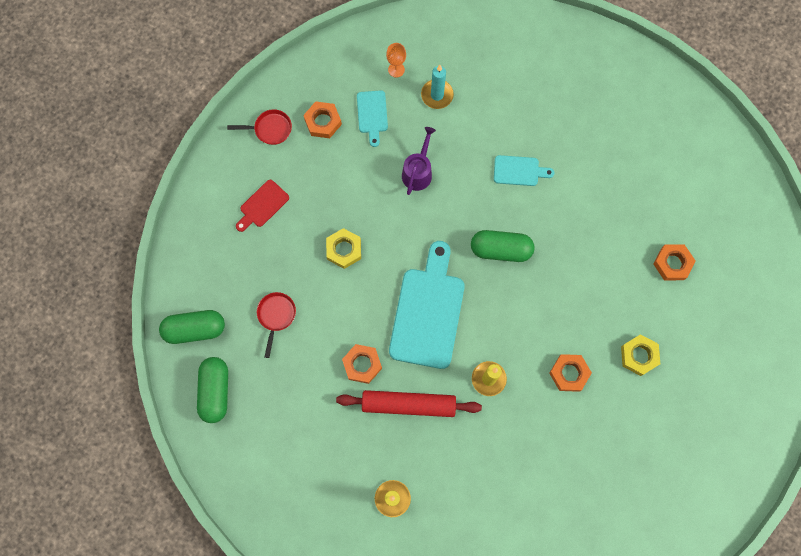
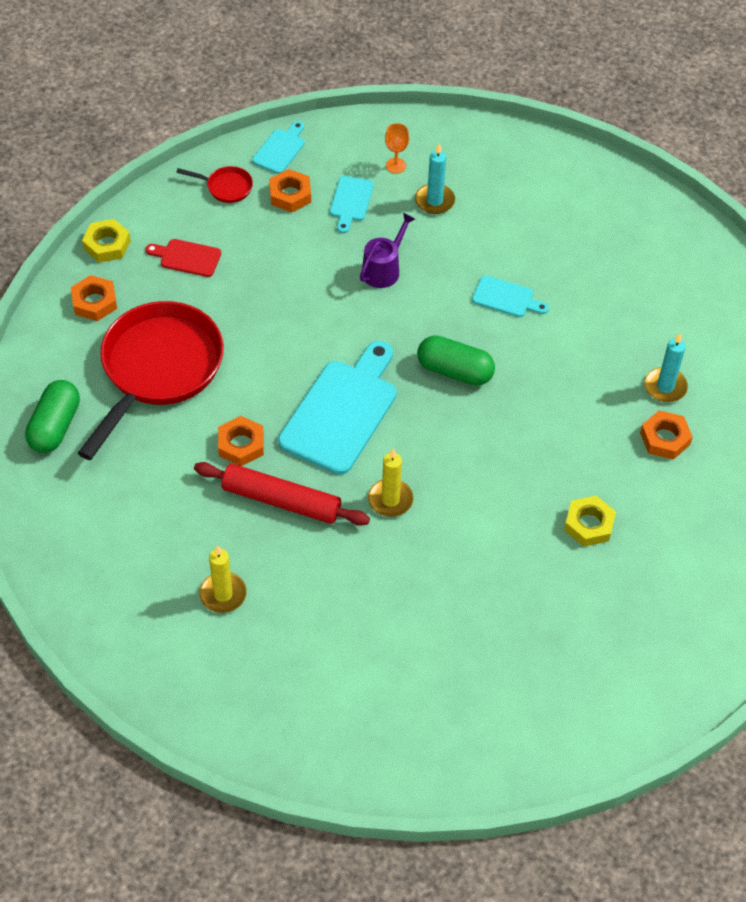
camera: 15 degrees right, 20 degrees down
(195, 329) = (57, 358): green capsule -> none
(262, 205) = (187, 257): red cutting board -> red cutting board turned 45 degrees clockwise
(276, 316) = (158, 369): red pan -> red pan, size x2.49
(300, 80) = (280, 149): none -> turquoise cutting board
(344, 250) = (265, 324): yellow nut -> yellow nut (107, 245)
(569, 373) = (493, 520): orange nut -> orange nut (94, 302)
(660, 217) = (665, 387): none -> turquoise candle

